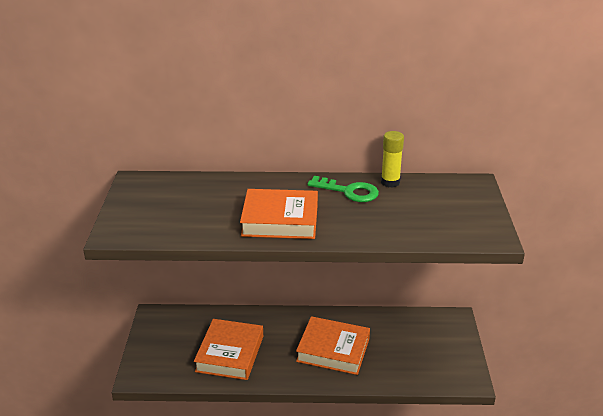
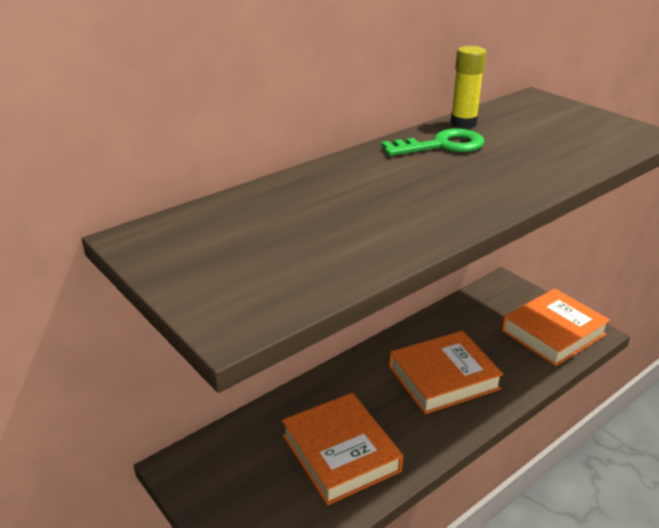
camera: 40 degrees left, 0 degrees up
(280, 220) = (428, 202): orange book -> orange book (553, 332)

